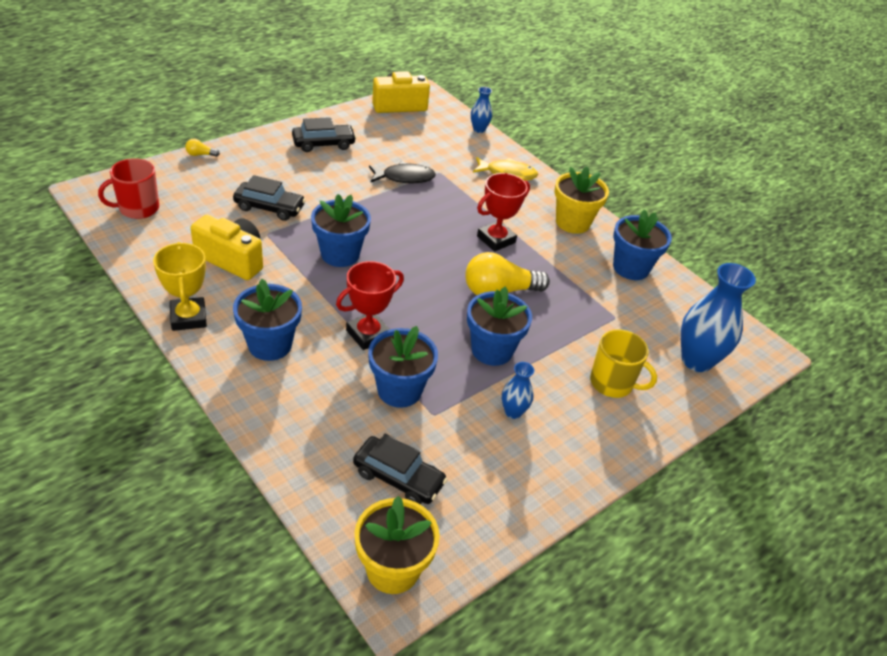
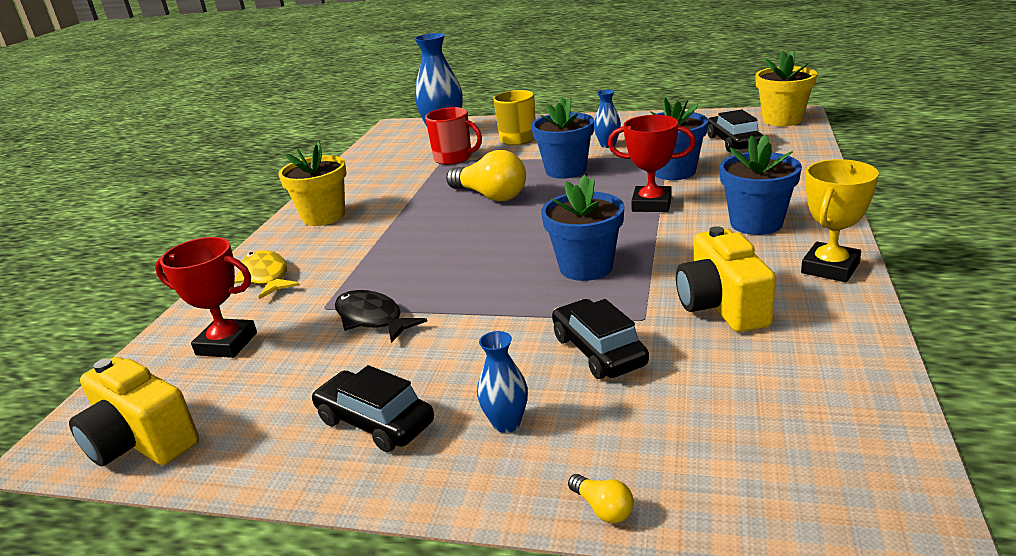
camera: 120 degrees left, 15 degrees down
(138, 208) = (816, 437): red mug -> red mug (454, 158)
(479, 129) = (159, 342): blue vase -> blue vase (506, 423)
(496, 239) = (414, 227): red trophy -> red trophy (227, 344)
(631, 268) = (362, 178): blue flower pot -> none

